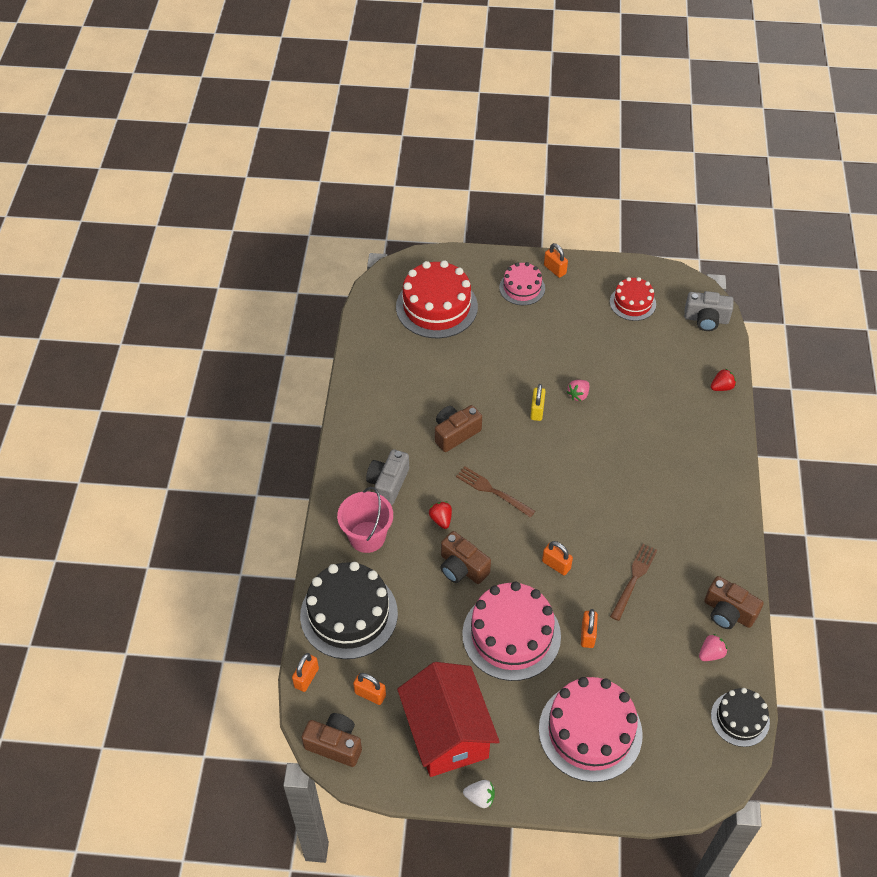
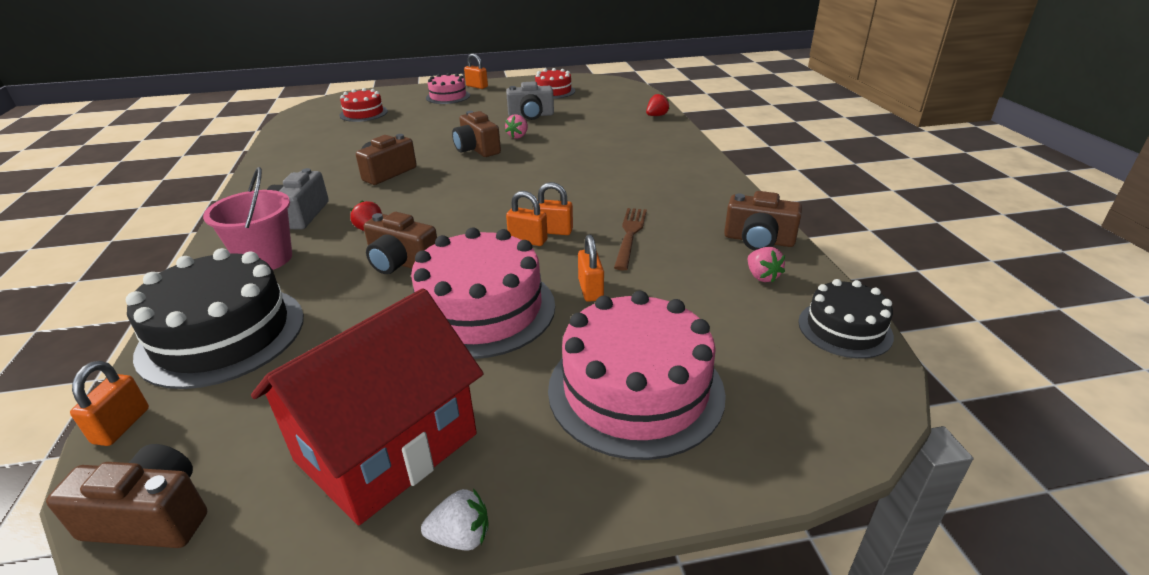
camera: 15 degrees left, 20 degrees down
(370, 694) = (242, 423): orange padlock -> orange padlock (554, 231)
(436, 306) = (363, 113): red cake -> red cake, size x0.57
(447, 733) = (387, 447): red house -> red house turned 75 degrees clockwise
(492, 491) = (434, 201): brown fork -> none
(537, 410) = (477, 149): yellow padlock -> brown camera
(706, 319) = (623, 90): grey camera -> grey camera (531, 115)
(711, 653) = (762, 276): pink strawberry -> pink strawberry turned 120 degrees clockwise

